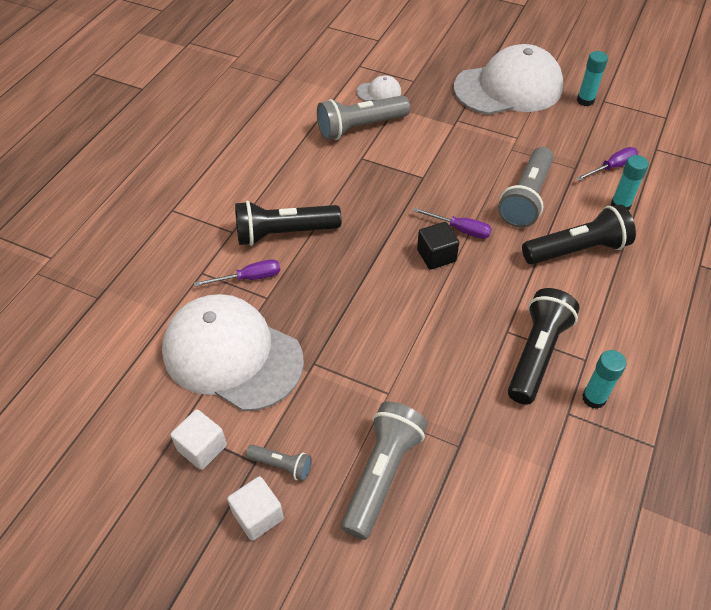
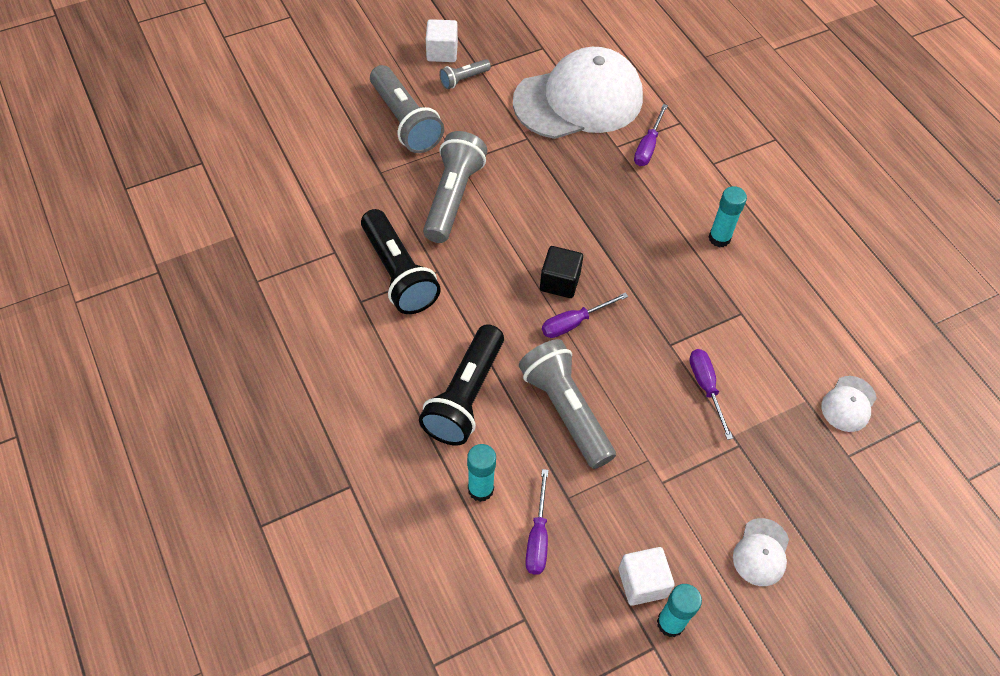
camera: 125 degrees right, 5 degrees up
(202, 448) = (516, 51): white cube -> white cube (642, 582)
(284, 233) = (681, 195): black flashlight -> none
(360, 127) = (793, 343): grey flashlight -> grey flashlight (452, 197)
(435, 148) = (706, 387): none -> purple screwdriver
(508, 88) = (761, 552): white cap -> white cap, size x0.40
(593, 398) = (327, 277): turquoise glue stick -> turquoise glue stick (719, 238)

